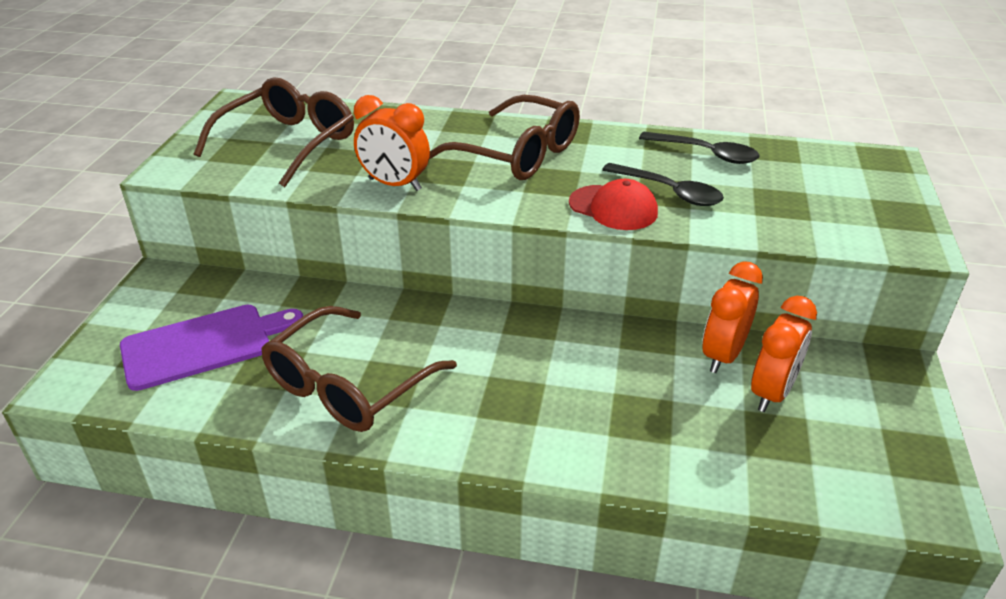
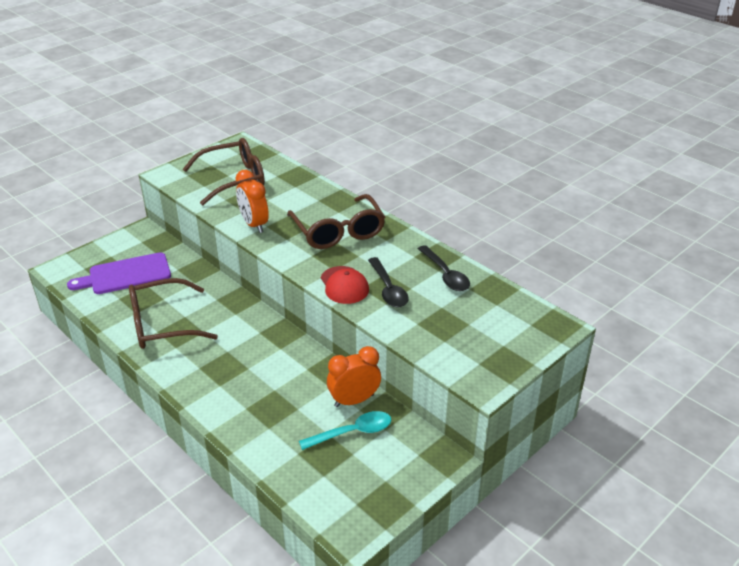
camera: 35 degrees right, 0 degrees up
(204, 345) = (126, 275): purple cutting board -> purple cutting board turned 150 degrees clockwise
(772, 393) = (352, 432): orange clock -> turquoise spoon

